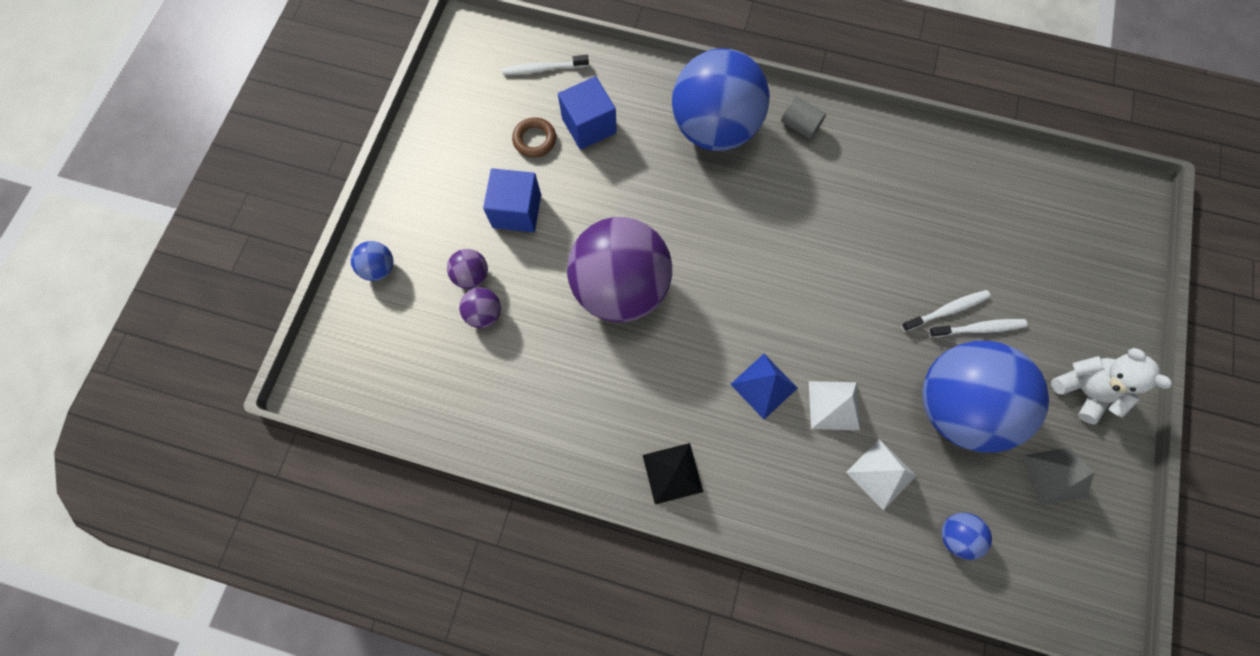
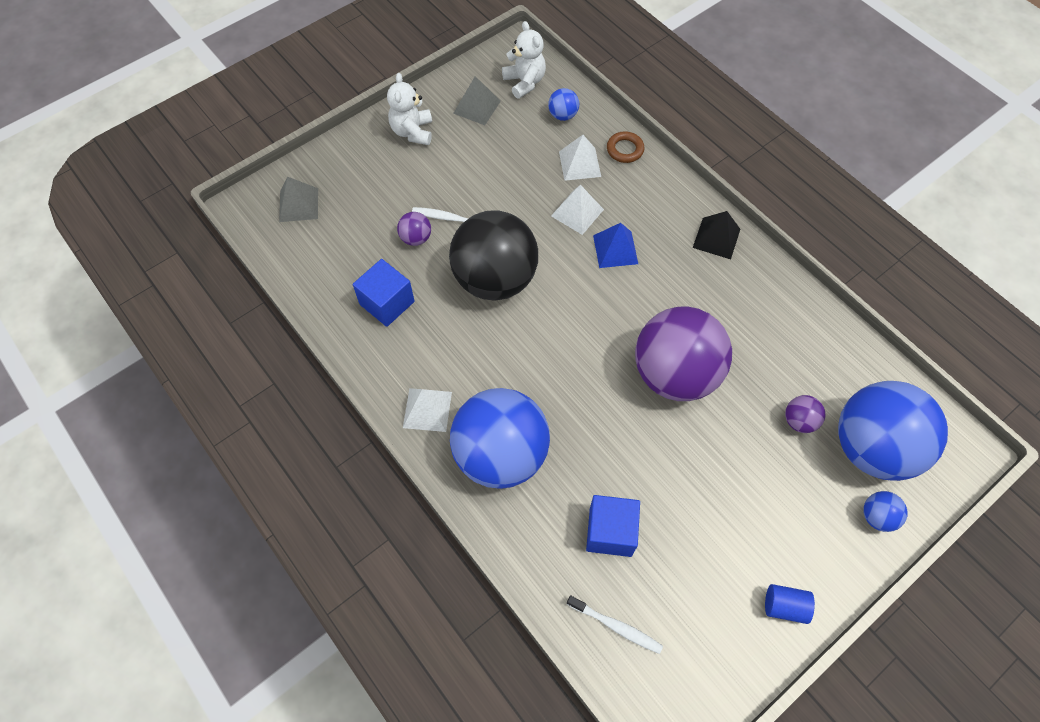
camera: 145 degrees left, 10 degrees down
(426, 154) = (784, 606): none -> blue cylinder
(472, 276) = (795, 458): purple ball -> purple ball (416, 238)
(517, 211) = (725, 491): blue cube -> blue cube (387, 303)
(534, 140) = (670, 551): brown ring -> brown ring (625, 149)
(799, 125) = (427, 409): grey cylinder -> white pyramid
(847, 274) = (495, 279): none -> black ball
(956, 405) = (498, 168): blue ball -> blue ball (872, 447)
(978, 328) = (440, 197): white toothbrush -> none
(1039, 557) = (524, 82): none -> white teddy bear
(1091, 229) = (298, 205): none -> grey pyramid

